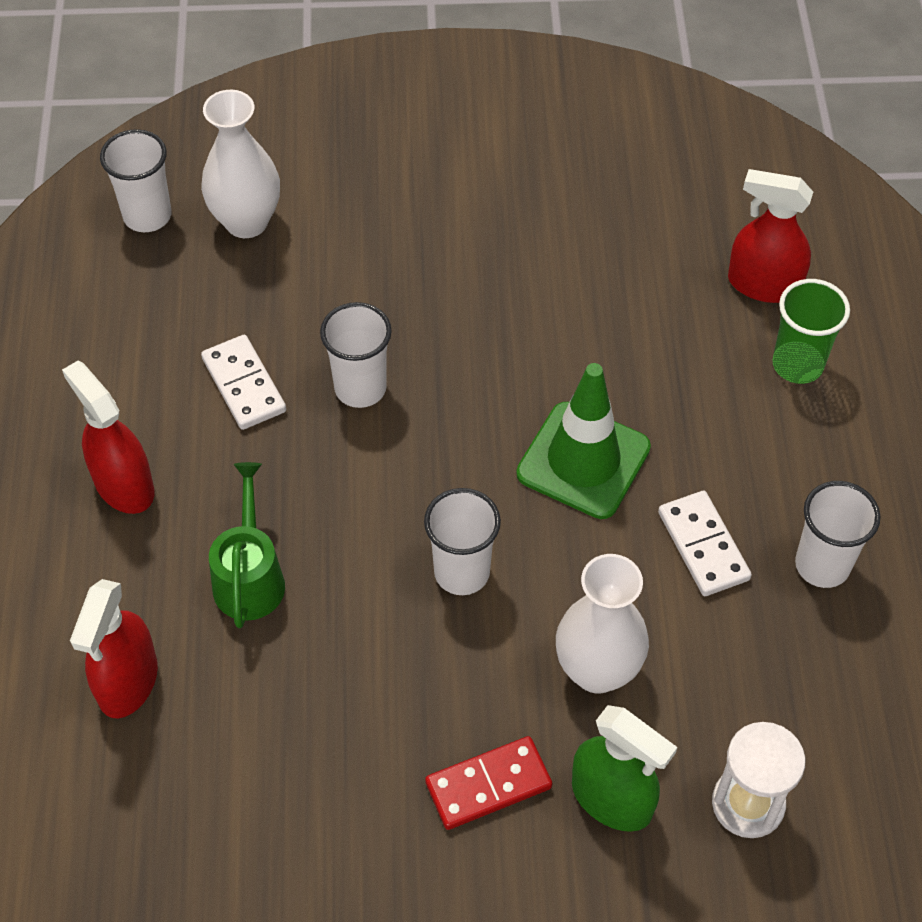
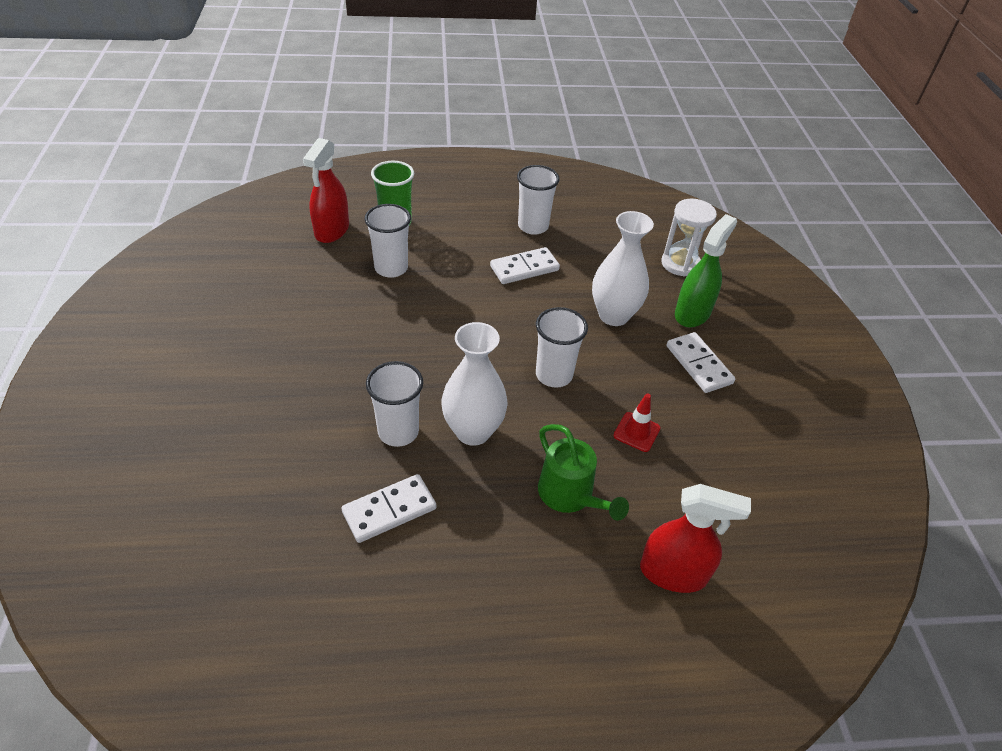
camera: 95 degrees left, 10 degrees down
(124, 485) = (491, 595): red spray bottle -> none
(147, 216) = (172, 606): white cup -> white cup (391, 268)
(246, 222) = (203, 519): white vase -> white vase (473, 431)
(249, 576) = (570, 496): green watering can -> green watering can turned 120 degrees counterclockwise
(352, 671) = (636, 432): none -> red traffic cone
(488, 785) = (699, 364): red domino -> white domino
(583, 460) = (464, 315): green traffic cone -> none

